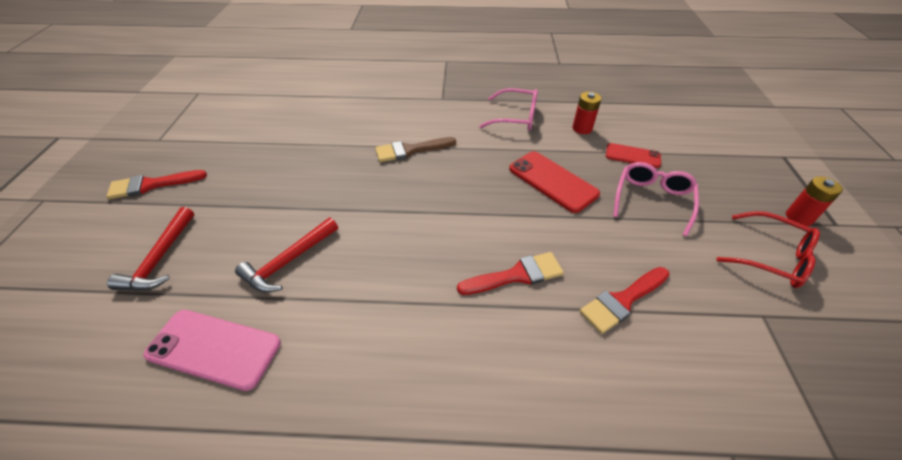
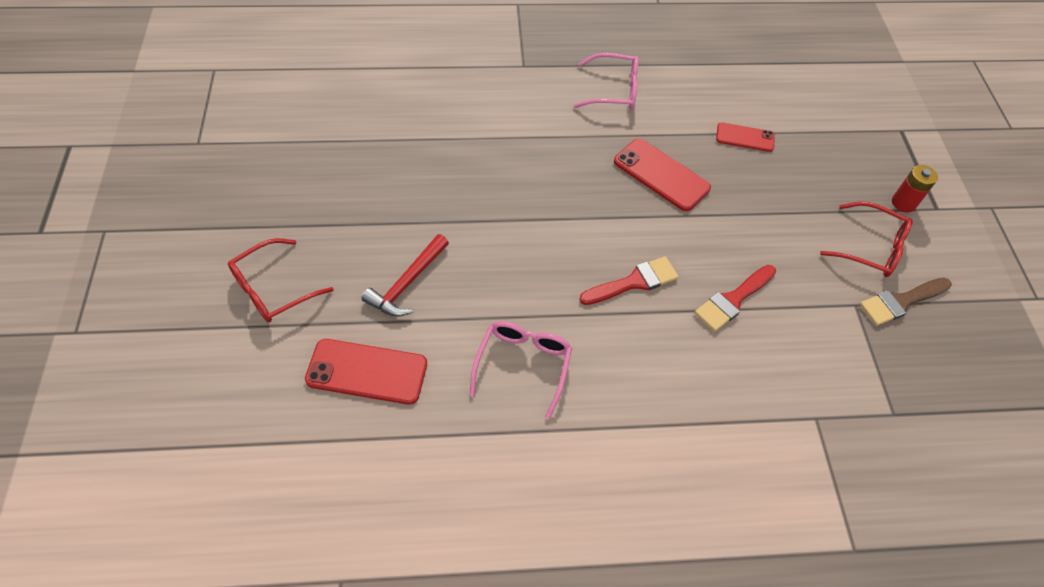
camera: 10 degrees left, 10 degrees up
(151, 185) = (220, 204): red brush -> none
(160, 258) = (273, 289): red hammer -> red glasses
(214, 348) = (367, 371): pink phone -> red phone
(410, 150) = (501, 142): brown brush -> brown brush (901, 301)
(582, 128) = (689, 103): red battery -> none
(652, 200) = (763, 192): pink glasses -> pink glasses (523, 365)

